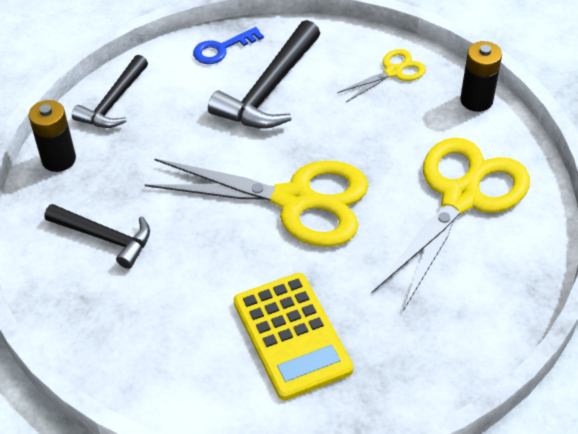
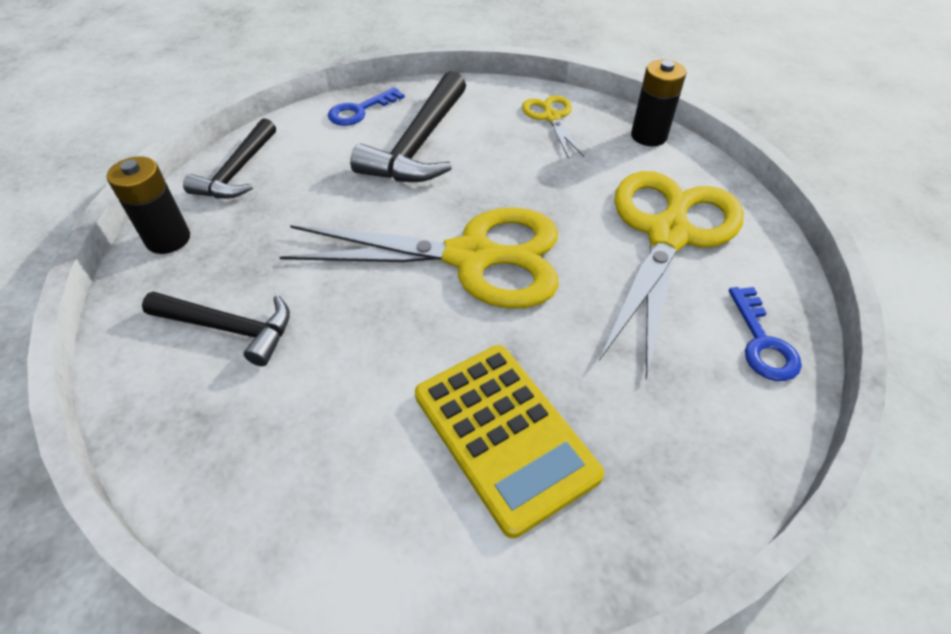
camera: 10 degrees left, 0 degrees up
(393, 72) = (551, 117): yellow scissors -> yellow scissors turned 60 degrees counterclockwise
(503, 294) = (762, 342): none -> blue key

